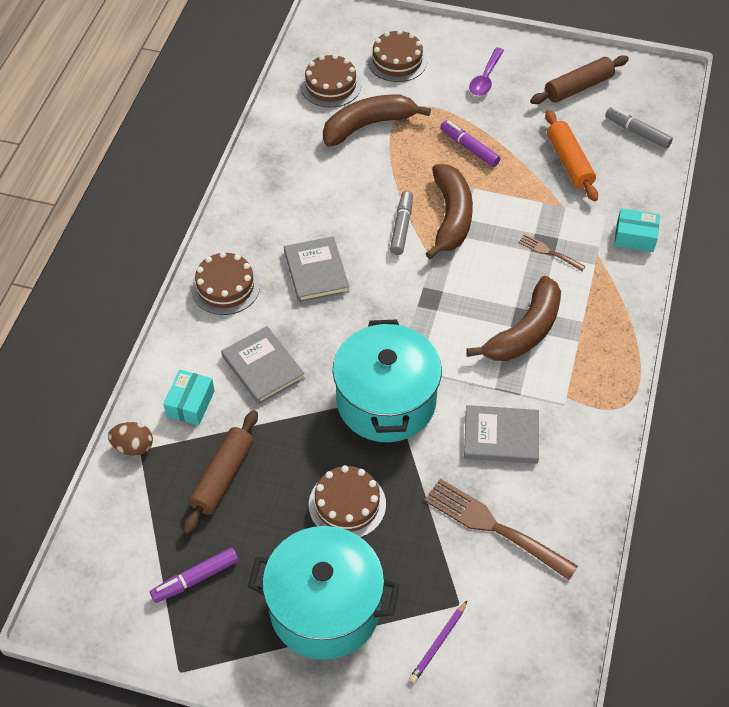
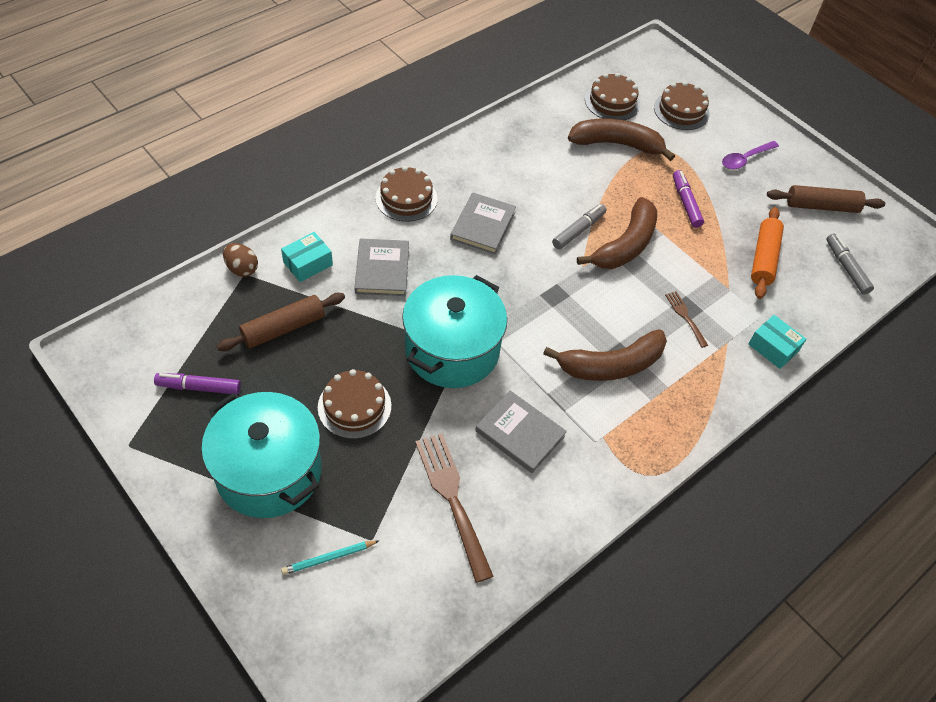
camera: 30 degrees right, 0 degrees up
(438, 643) = (328, 558): purple pencil -> turquoise pencil

